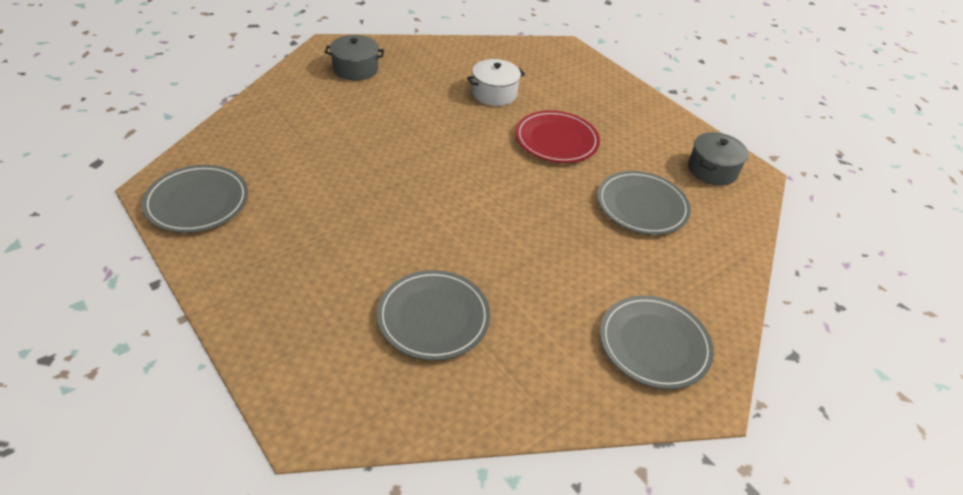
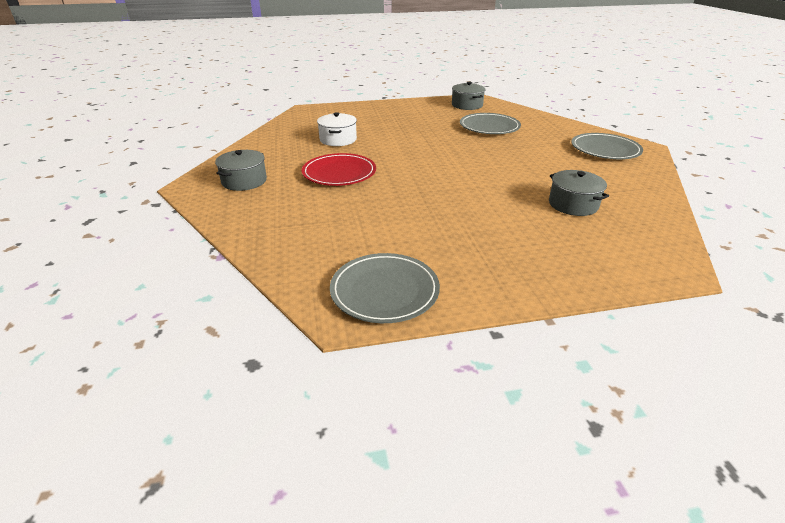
camera: 60 degrees left, 10 degrees down
(433, 317) = (573, 204): grey plate -> grey pot
(556, 140) = (409, 133): red plate -> red plate (339, 173)

